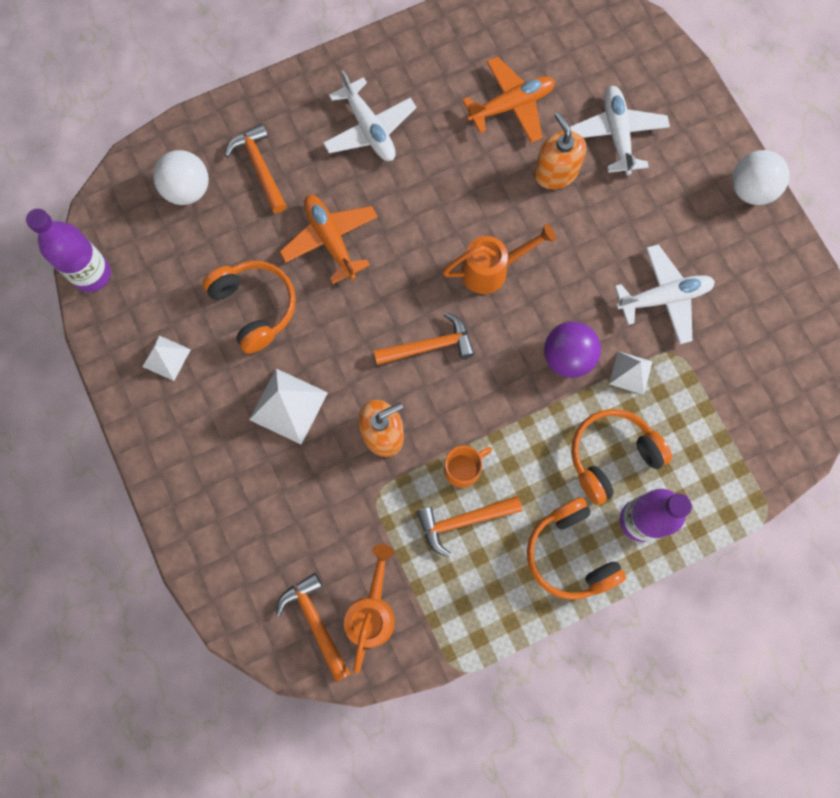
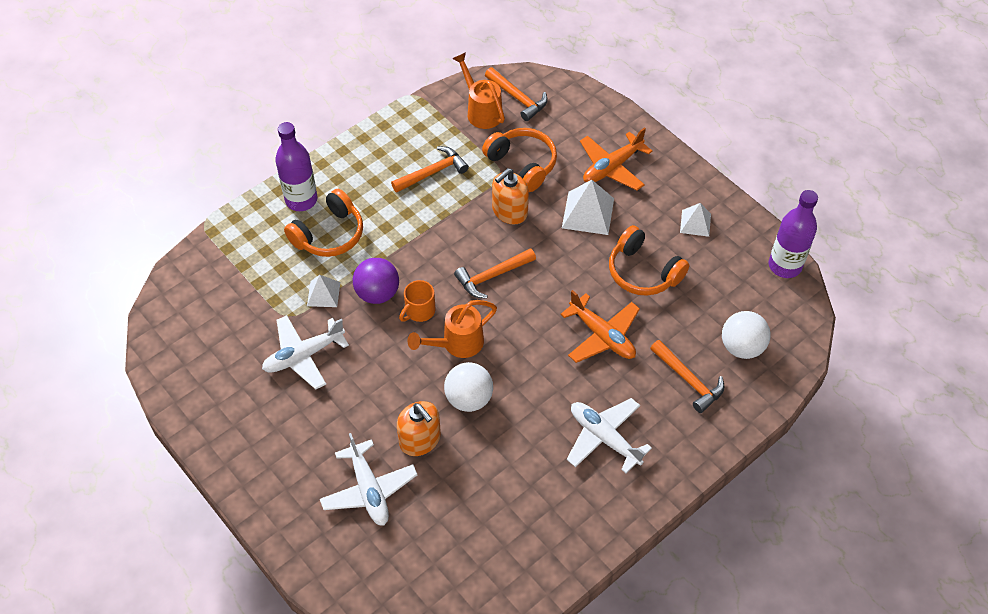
camera: 165 degrees right, 20 degrees down
(372, 612) = (481, 111): orange watering can -> orange watering can turned 150 degrees clockwise
(463, 468) = (441, 203): orange mug -> orange mug (419, 311)
(511, 106) = (477, 493): orange plane -> orange plane (612, 167)
(570, 554) = (350, 170): orange headphones -> orange headphones (522, 164)
(750, 189) = (233, 467): white ball -> white ball (469, 398)

